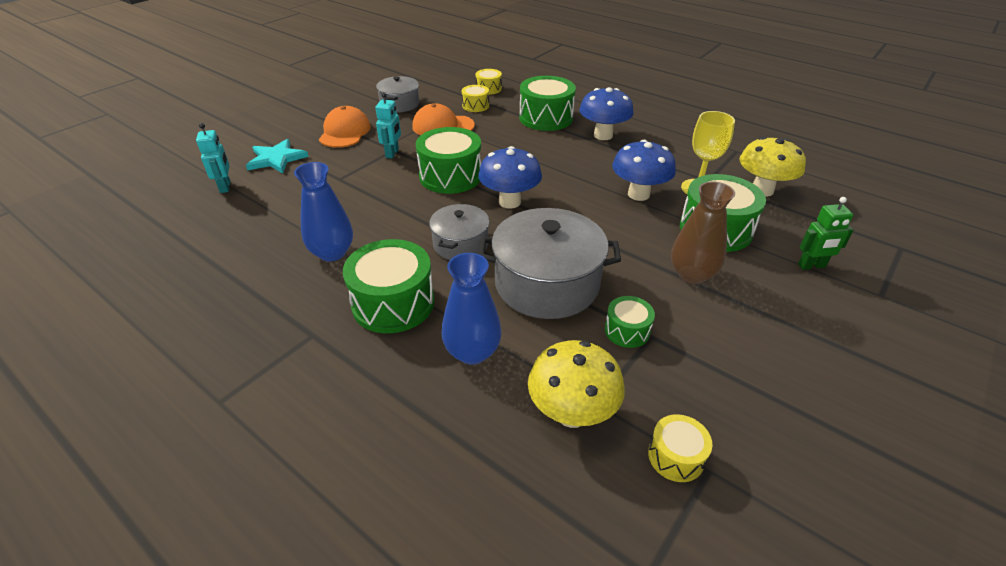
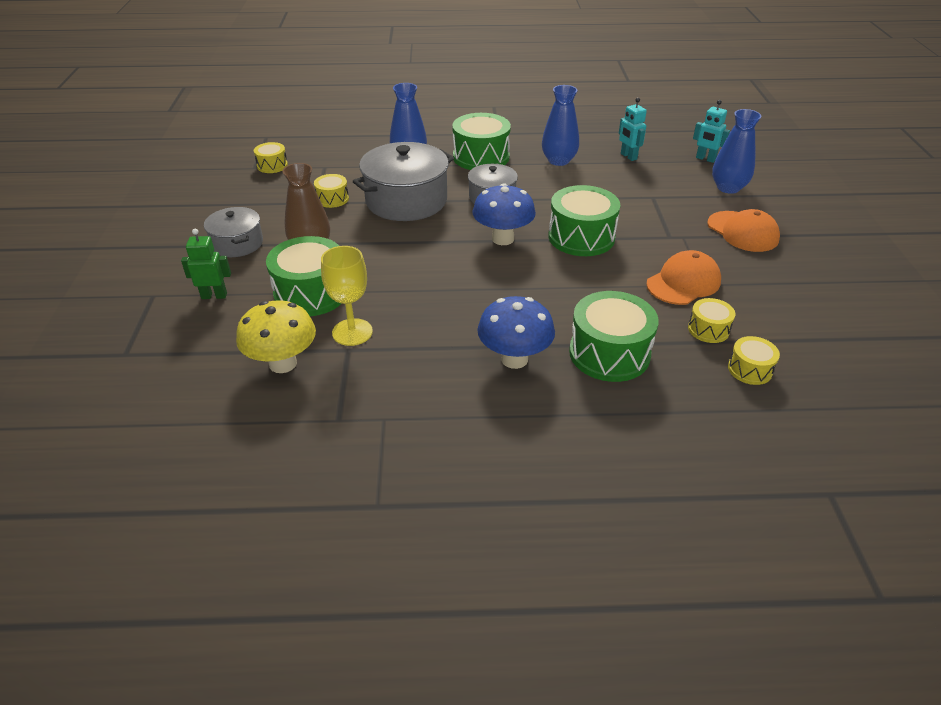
camera: 140 degrees right, 0 degrees up
(276, 159) = (728, 188): turquoise star -> blue vase
(392, 153) = (663, 233): turquoise robot -> turquoise robot (628, 156)
(399, 104) = (777, 287): grey pot -> grey pot (237, 243)
(572, 413) = (334, 159): yellow mushroom -> none
(627, 330) = (332, 199): green drum -> yellow drum
(638, 194) = (404, 297): blue mushroom -> none
(811, 266) = (214, 296): green robot -> green robot turned 45 degrees clockwise

